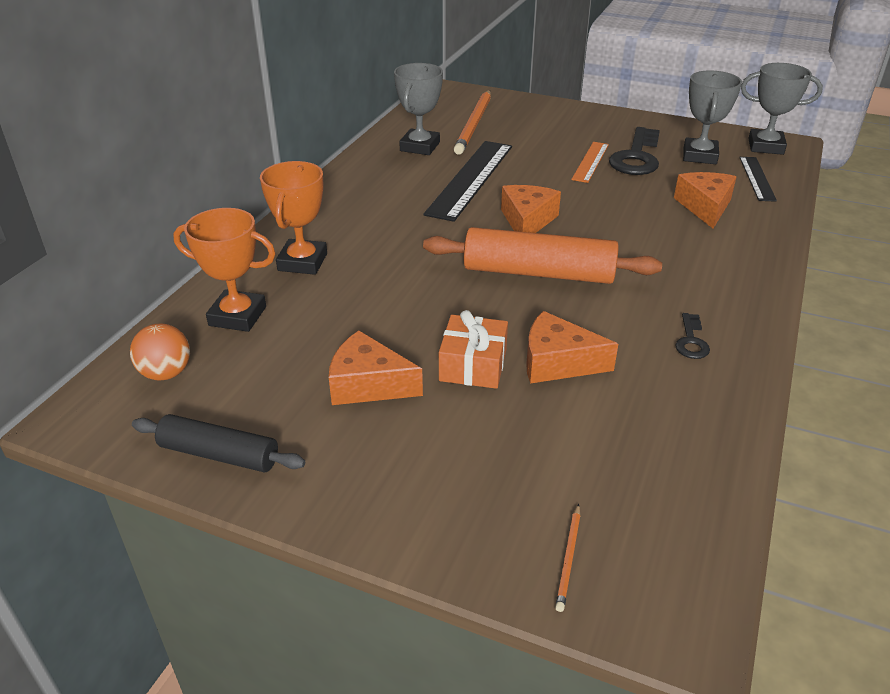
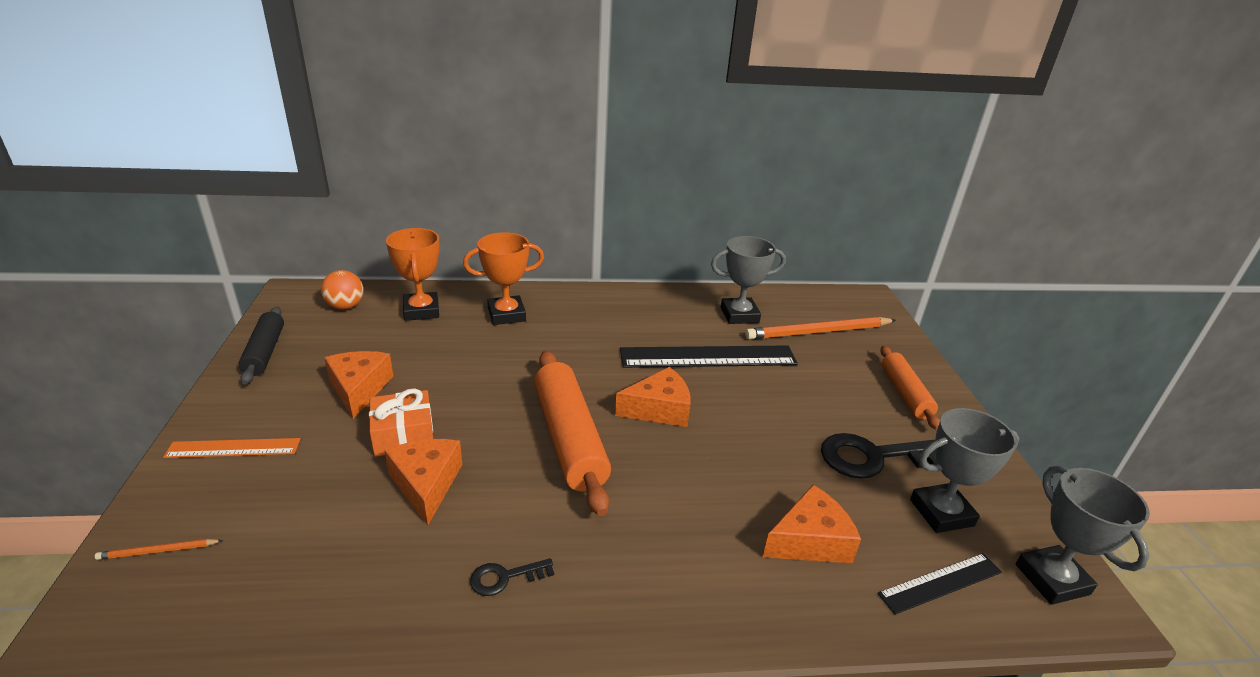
camera: 60 degrees right, 5 degrees down
(575, 122) = (905, 393): none -> orange rolling pin
(590, 161) = (824, 424): orange ruler -> orange ruler (233, 448)

